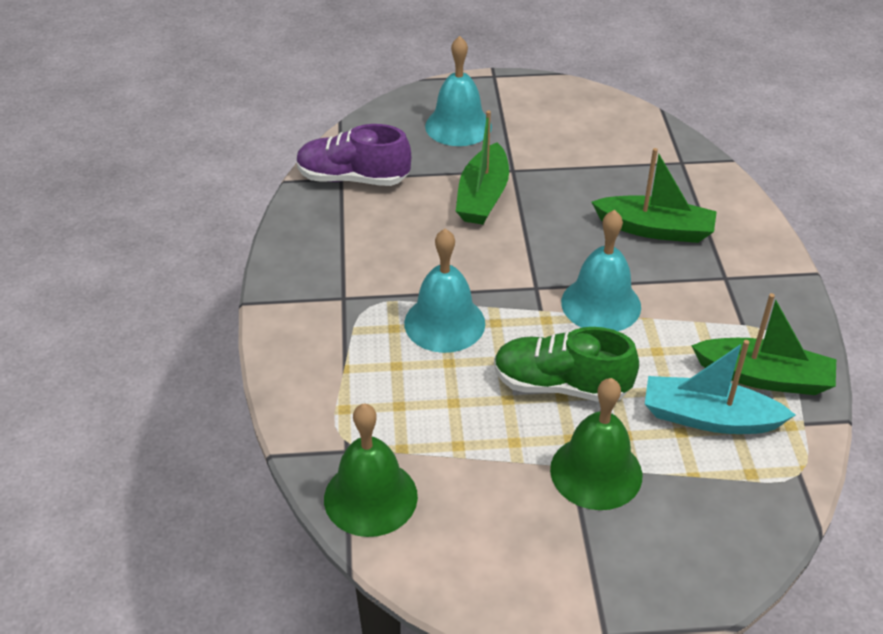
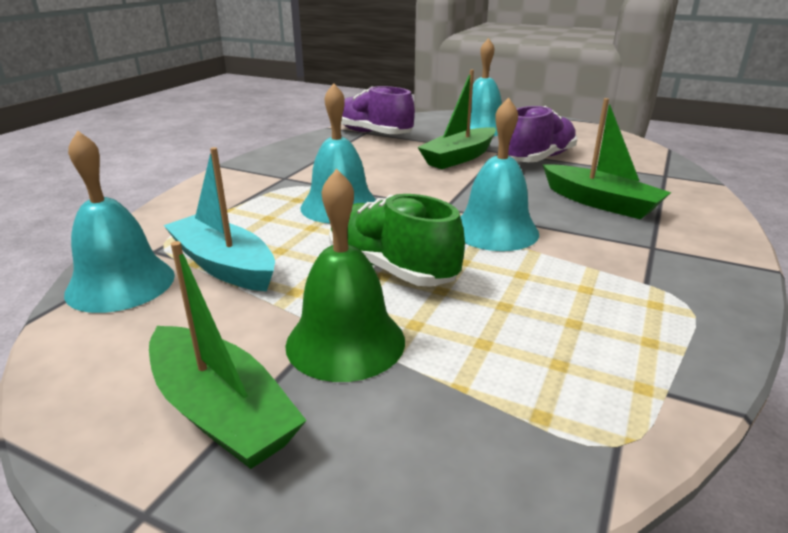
camera: 30 degrees right, 15 degrees down
(370, 497) = (121, 284): green bell -> turquoise bell
(558, 172) = (538, 159): none -> purple shoe
(709, 418) = (531, 343): turquoise boat -> turquoise boat (224, 265)
(764, 377) = (639, 331): green boat -> green boat (221, 412)

